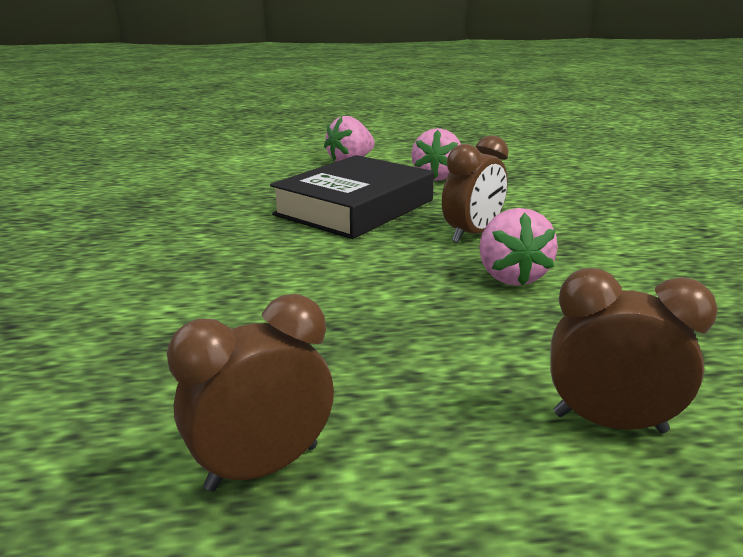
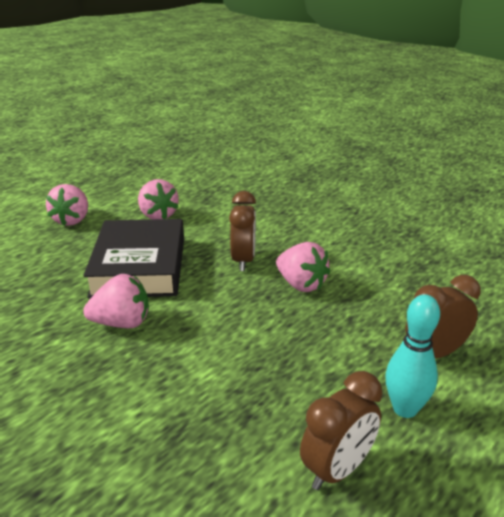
camera: 40 degrees left, 5 degrees up
(263, 467) = (337, 469): brown clock -> brown clock turned 150 degrees counterclockwise
(270, 241) = (122, 323): none -> pink strawberry
(457, 459) = (405, 409): none -> turquoise bowling pin

